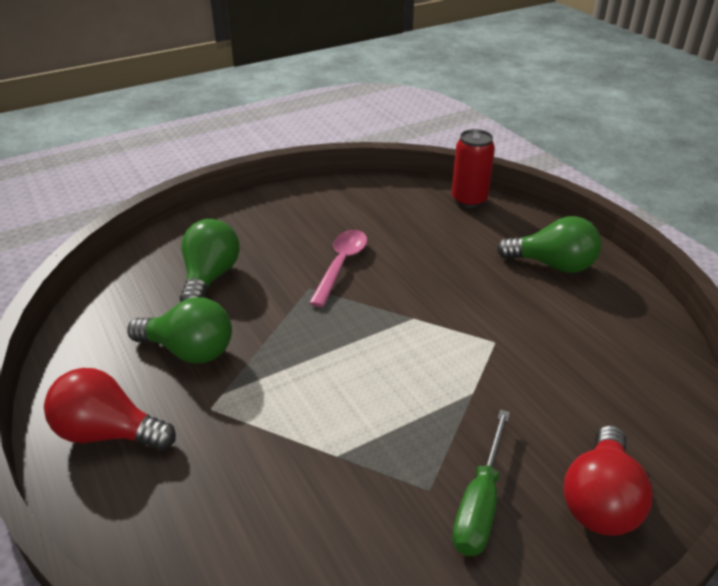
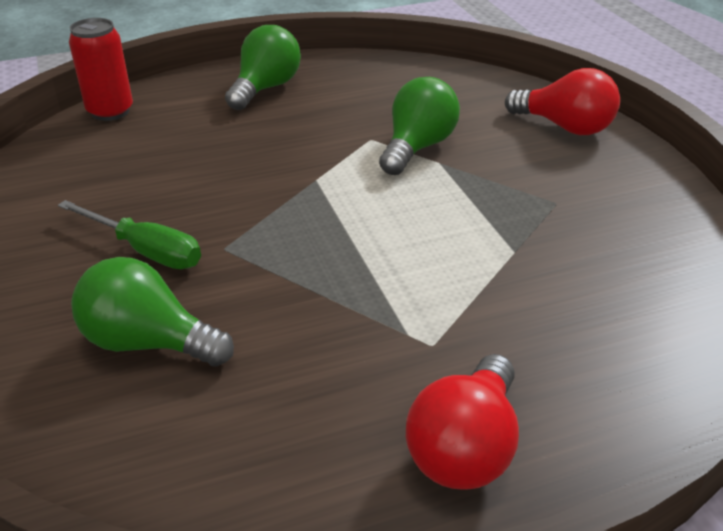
camera: 80 degrees left, 0 degrees up
(189, 351) = (316, 365): green light bulb -> green light bulb (417, 147)
(341, 265) = (188, 218): pink spoon -> none
(480, 503) = (571, 179): green screwdriver -> green screwdriver (145, 251)

